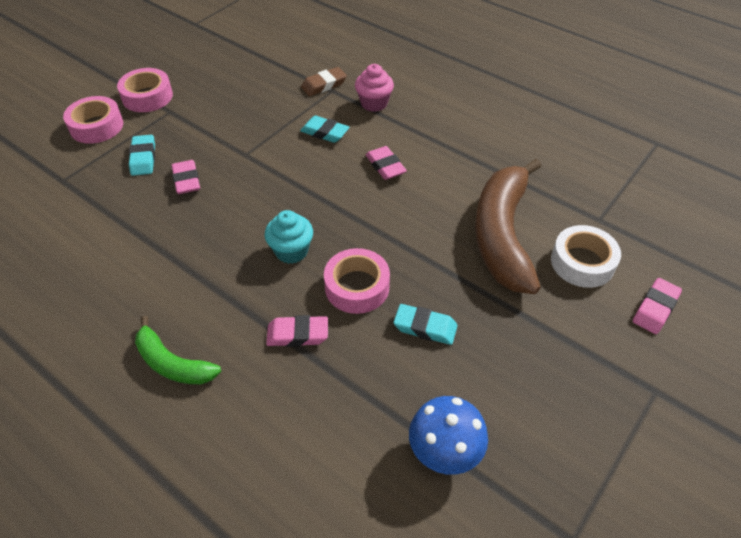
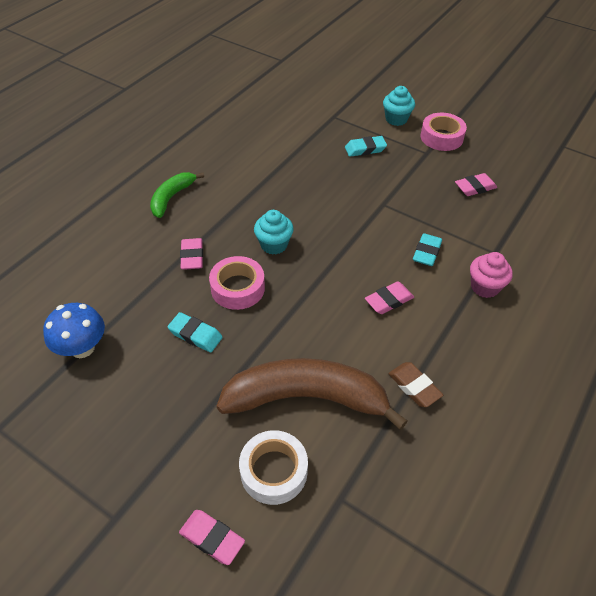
camera: 85 degrees right, 0 degrees up
(96, 126) = (396, 119): pink tape -> turquoise cupcake
(186, 180) = (344, 176): pink eraser -> pink eraser (475, 188)
(324, 85) = (501, 246): brown eraser -> brown eraser (414, 387)
(425, 327) = (195, 335): turquoise eraser -> turquoise eraser turned 75 degrees counterclockwise

